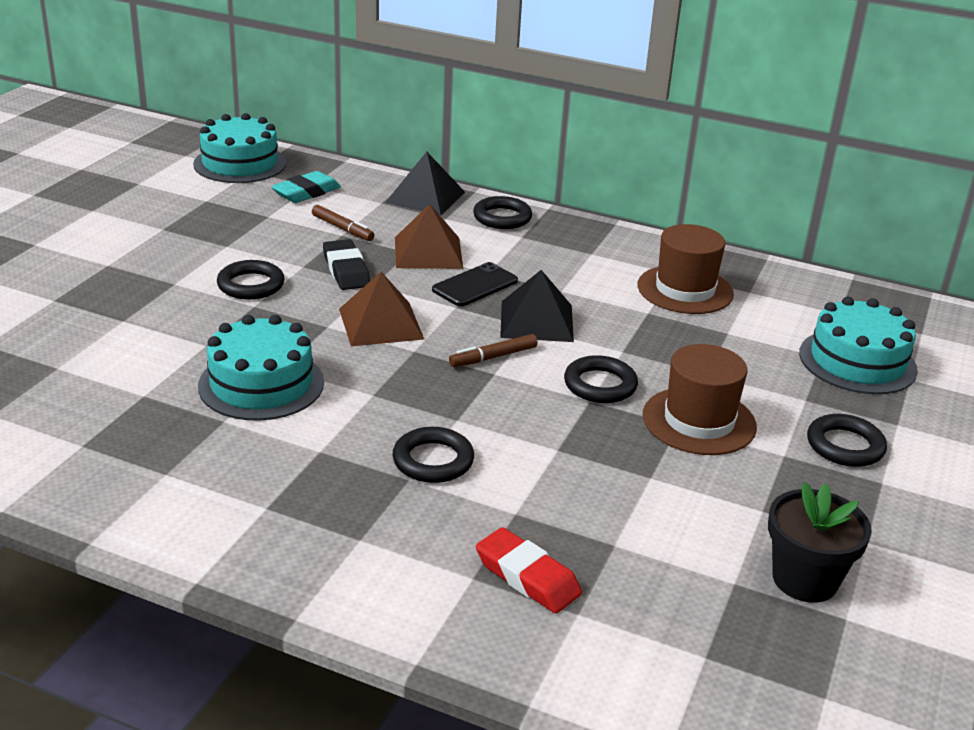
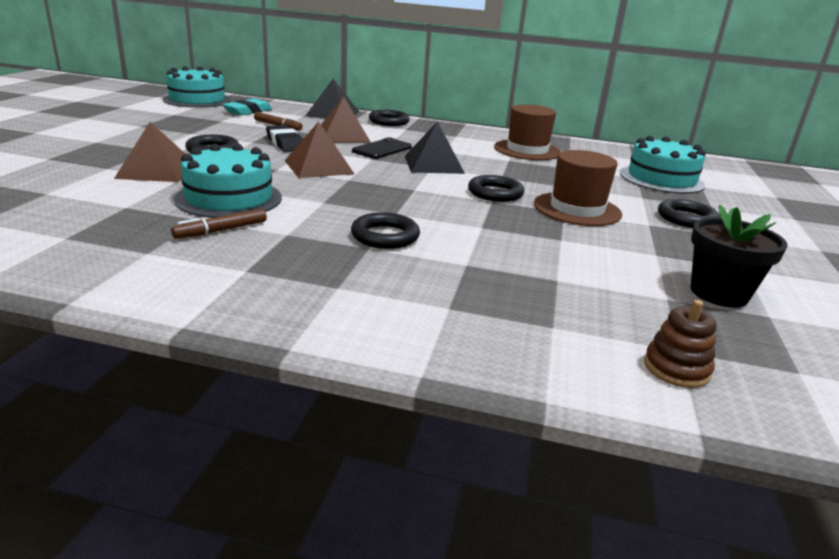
camera: 10 degrees left, 5 degrees down
(180, 327) = (156, 170): none -> brown pyramid
(493, 357) = (410, 181): brown marker -> brown marker (221, 230)
(527, 577) = (496, 304): red eraser -> none
(687, 680) = (676, 368): none -> brown stacking toy

